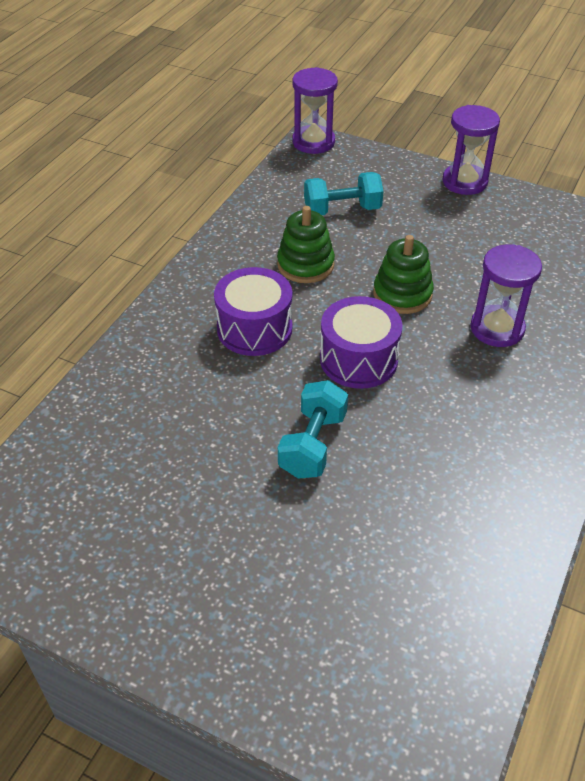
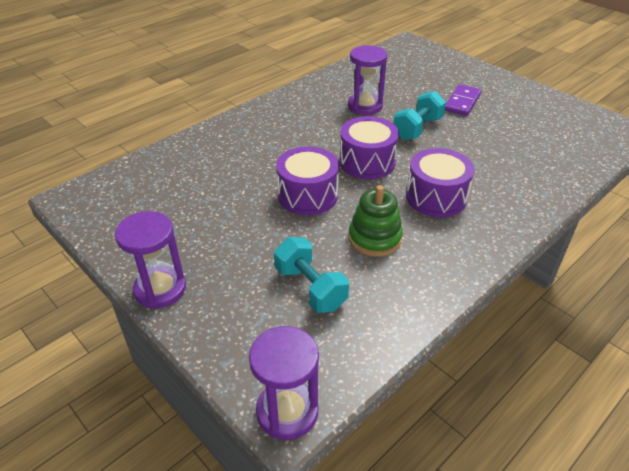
camera: 160 degrees left, 5 degrees down
(254, 539) = (462, 102): none -> purple domino
(342, 210) = (310, 288): turquoise dumbbell -> turquoise dumbbell turned 45 degrees clockwise
(402, 294) = (307, 195): green stacking toy -> purple drum
(497, 328) = (258, 159): purple hourglass -> purple hourglass (365, 106)

